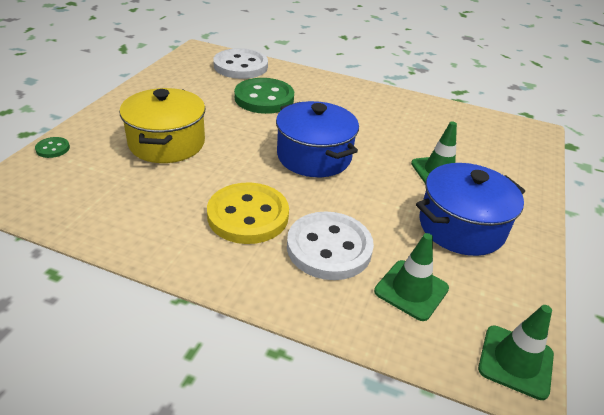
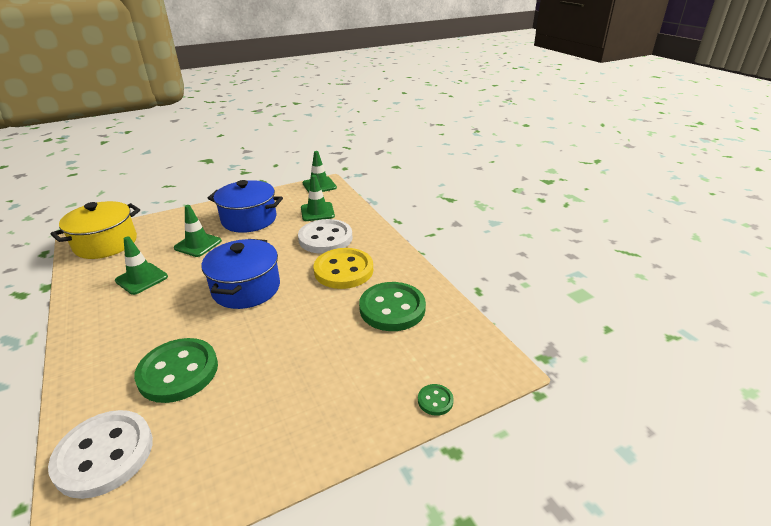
camera: 135 degrees left, 5 degrees down
(148, 199) = (392, 308): none -> green button
(167, 143) = (332, 355): yellow pot -> yellow pot (106, 243)
(409, 127) = (141, 279): none -> green traffic cone

